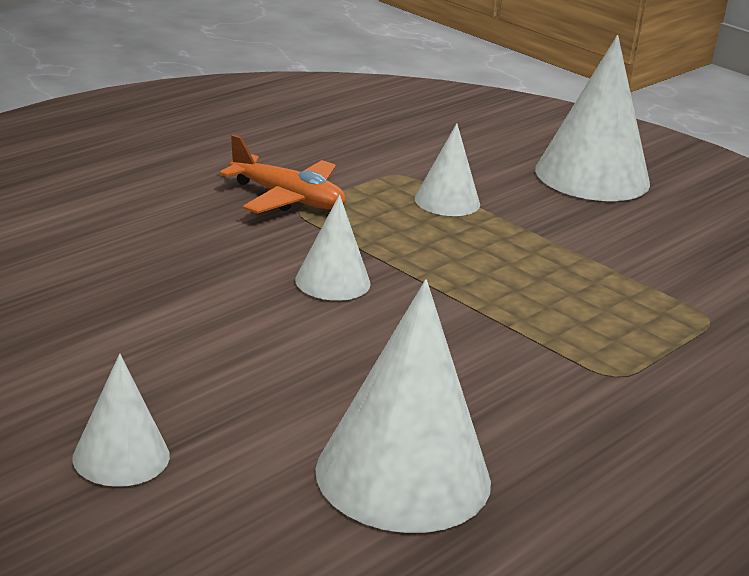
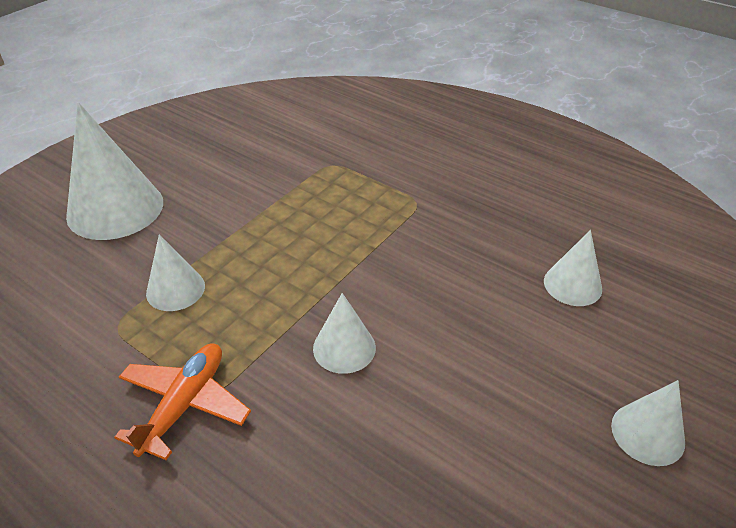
camera: 95 degrees left, 15 degrees up
(403, 475) = (572, 285): white cone -> white cone, size x0.54

